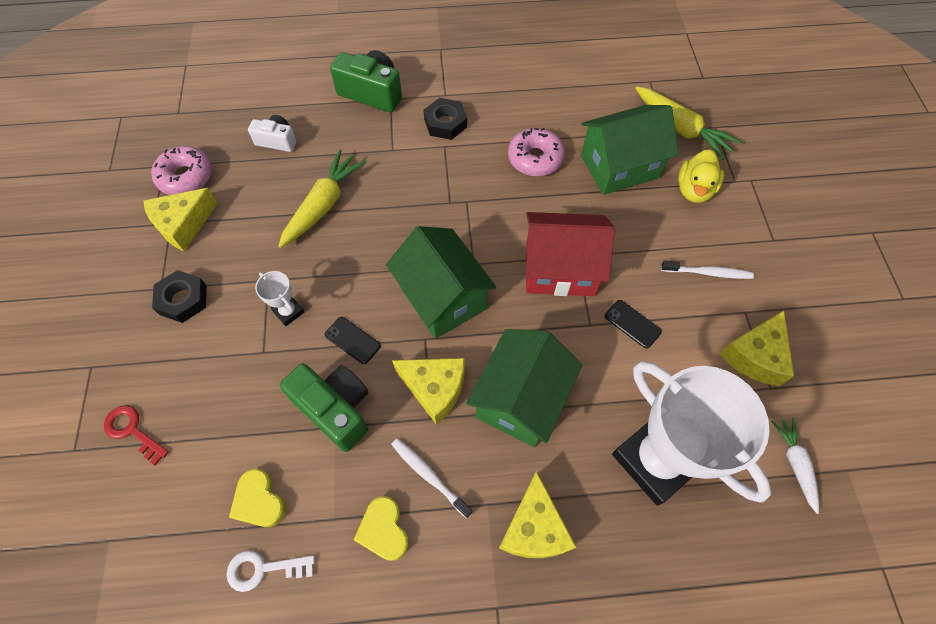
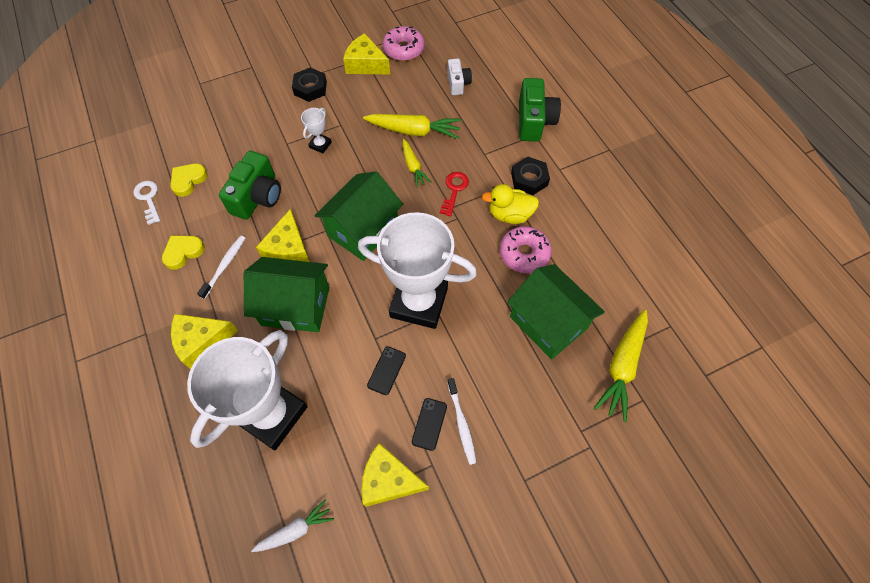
camera: 70 degrees right, 0 degrees up
(132, 431) = (217, 103): red key -> red key (454, 190)
(352, 340) = (310, 188): black phone -> black phone (429, 424)
(376, 221) = (413, 167): none -> yellow carrot
(560, 269) = (419, 302): red house -> white trophy
(694, 190) = (551, 394): yellow duck -> yellow duck (509, 215)

